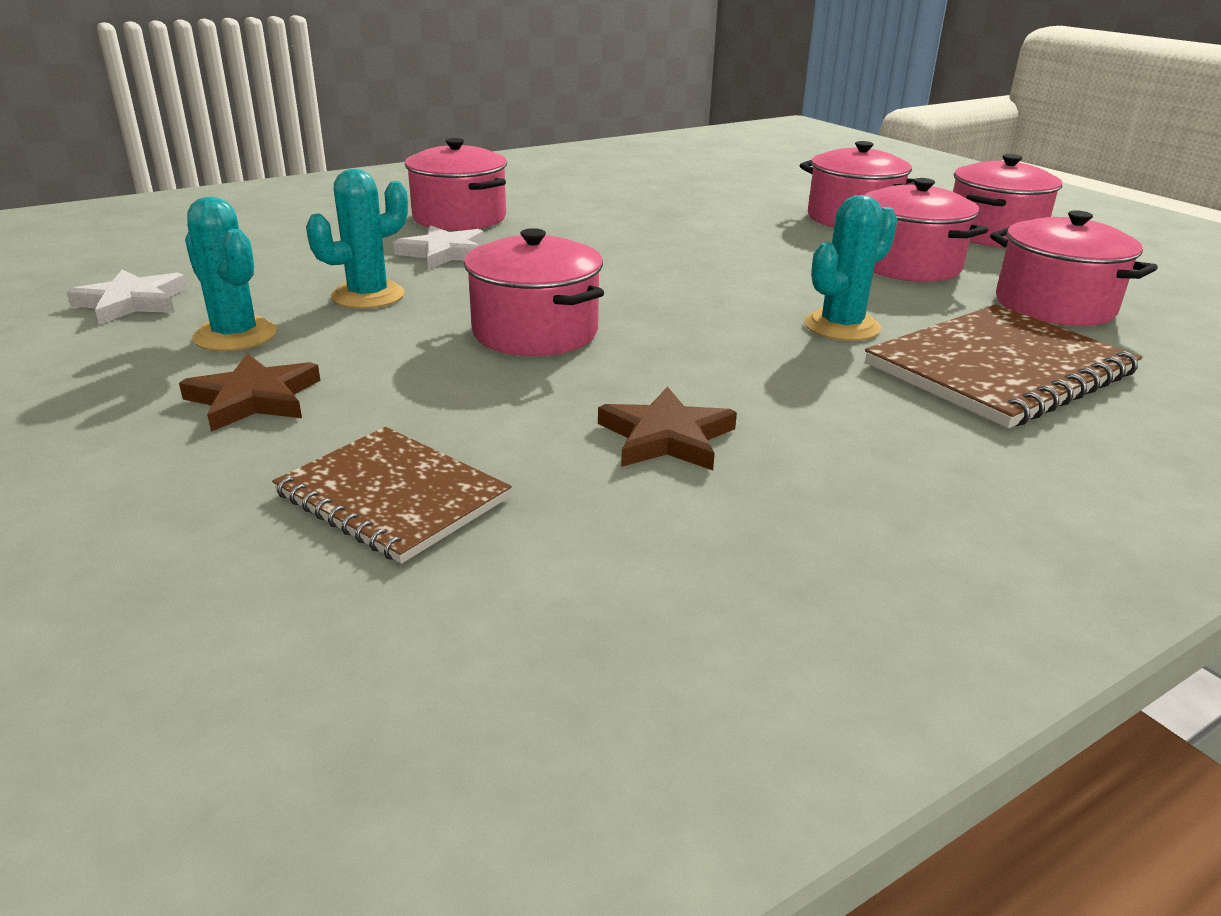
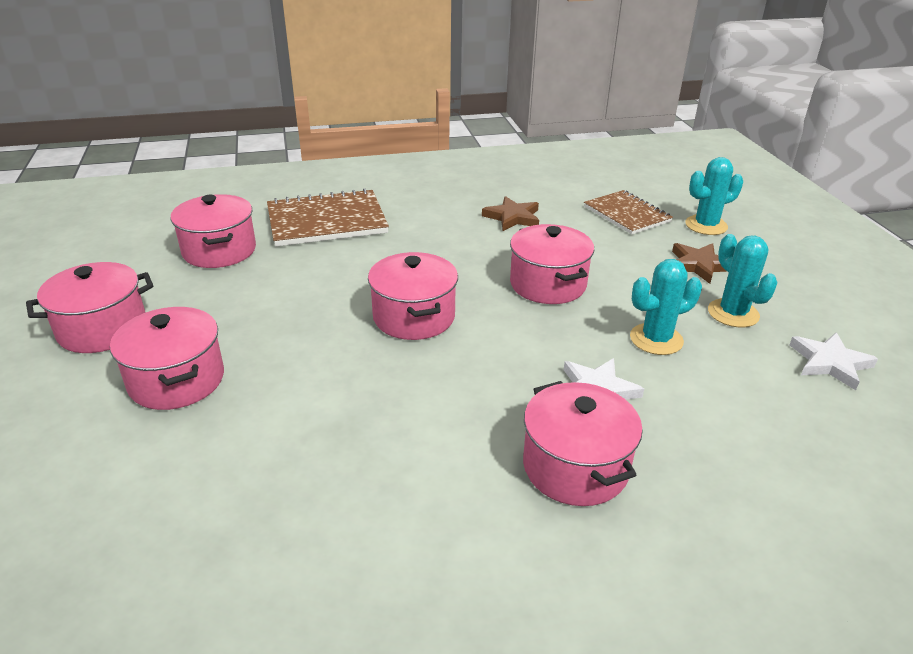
camera: 160 degrees left, 5 degrees up
(841, 326) = (366, 258): turquoise cactus -> turquoise cactus (706, 225)
(908, 265) = (242, 302): pink pot -> pink pot (414, 317)

